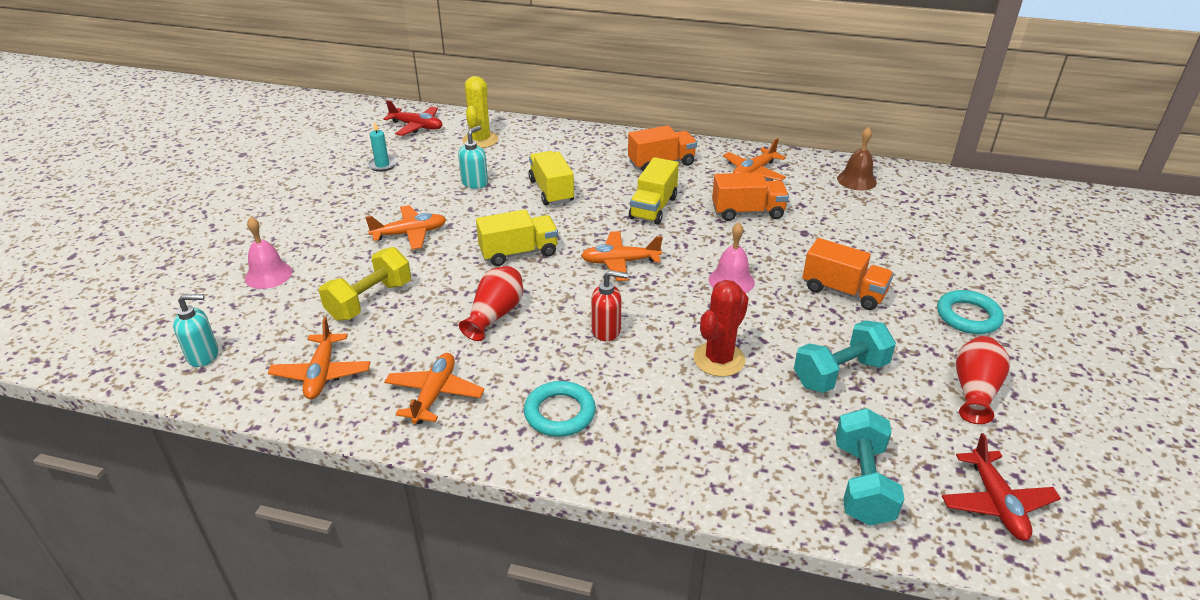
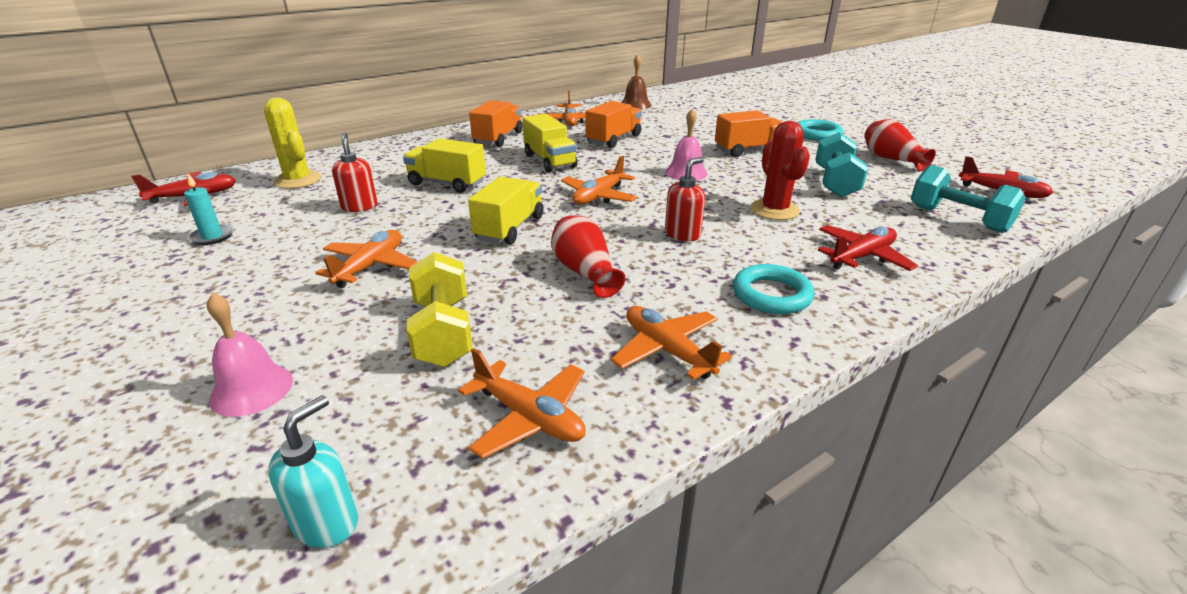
camera: 50 degrees left, 5 degrees down
(475, 183) = (359, 206): turquoise soap dispenser -> red soap dispenser
(686, 441) = (862, 257): none -> red plane

